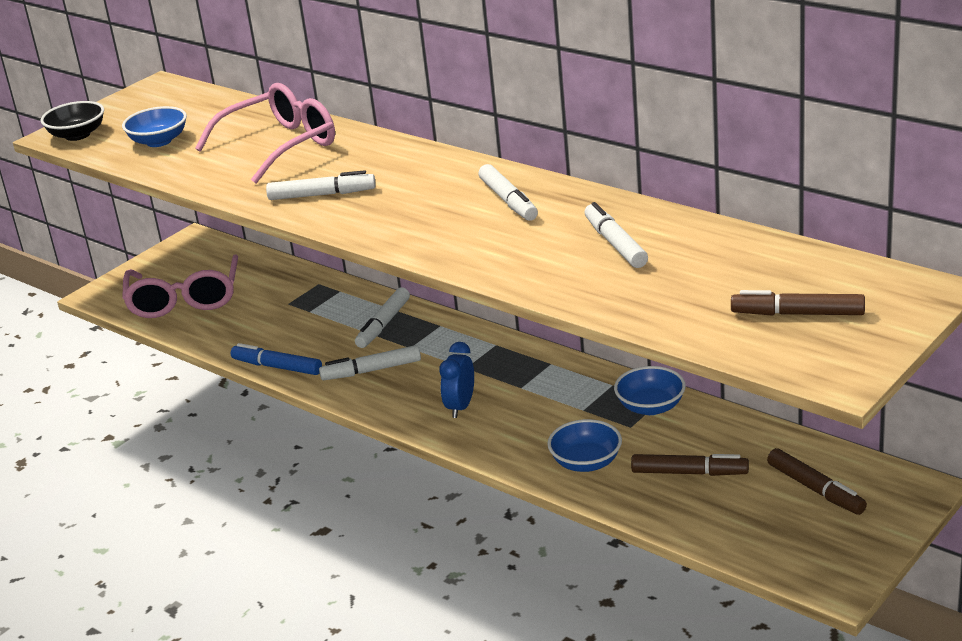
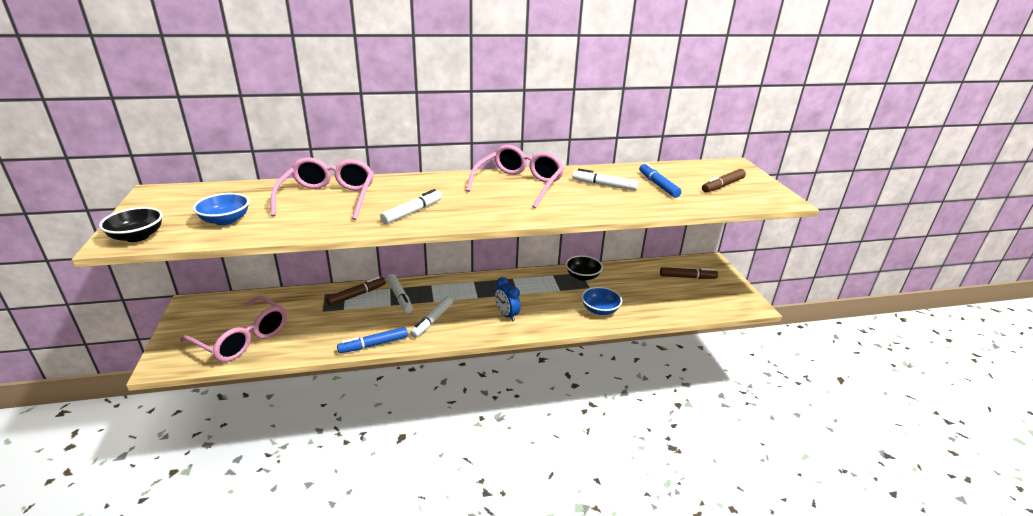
camera: 55 degrees left, 0 degrees up
(508, 201) = (519, 184): white marker -> pink glasses
(650, 407) = (582, 276): blue bowl -> black bowl
(689, 473) = (641, 293): brown marker -> brown marker (357, 295)
(694, 273) = (658, 185): none -> blue marker

